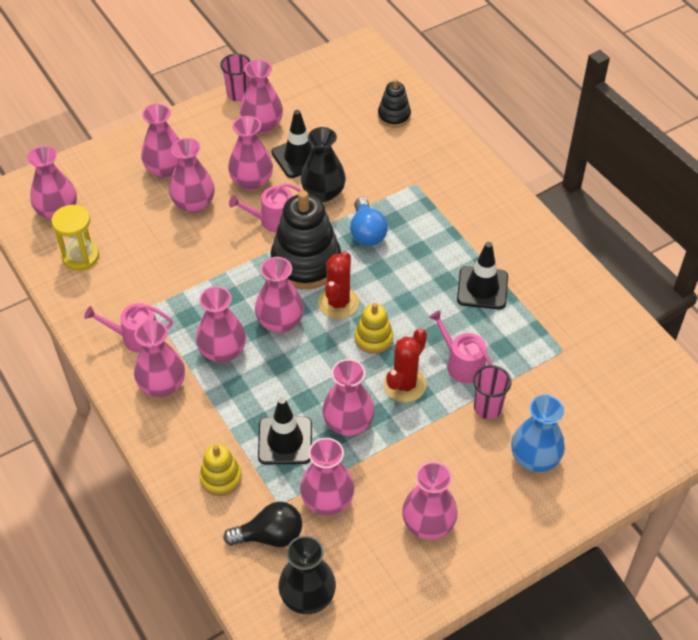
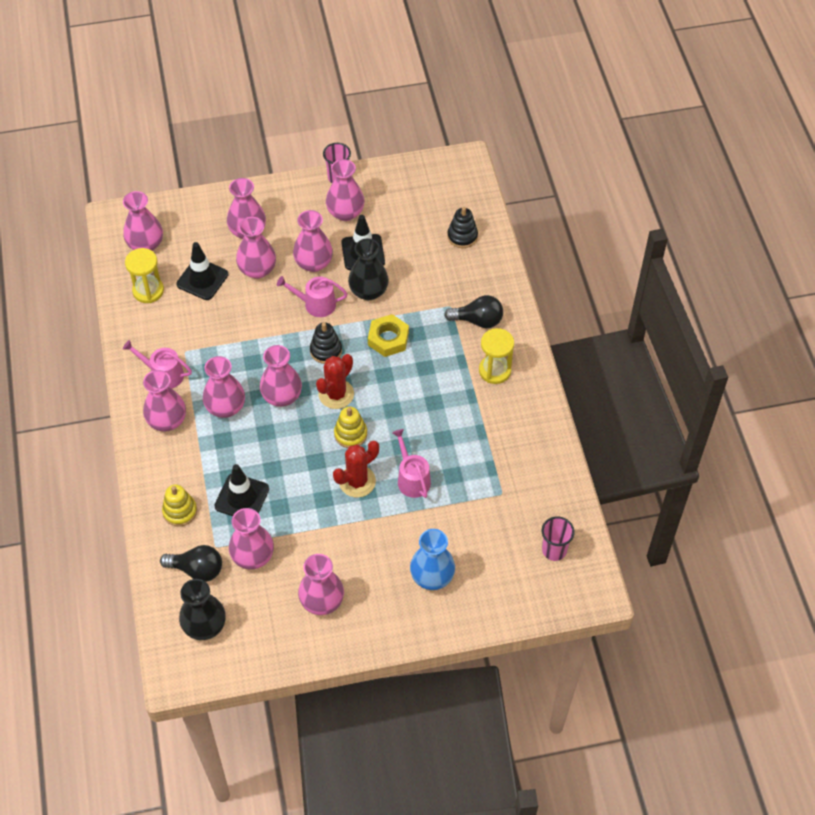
camera: 20 degrees right, 5 degrees up
(306, 262) = (326, 350): black stacking toy -> black stacking toy, size x0.52
(348, 423) = (297, 499): pink vase -> none
(367, 232) = (388, 339): blue light bulb -> yellow nut
(450, 190) = (478, 320): none -> black light bulb
(482, 288) = (461, 418): black traffic cone -> black traffic cone (202, 279)
(487, 408) = (414, 522): pink cup -> pink cup (554, 550)
(492, 232) = (495, 370): none -> yellow hourglass

